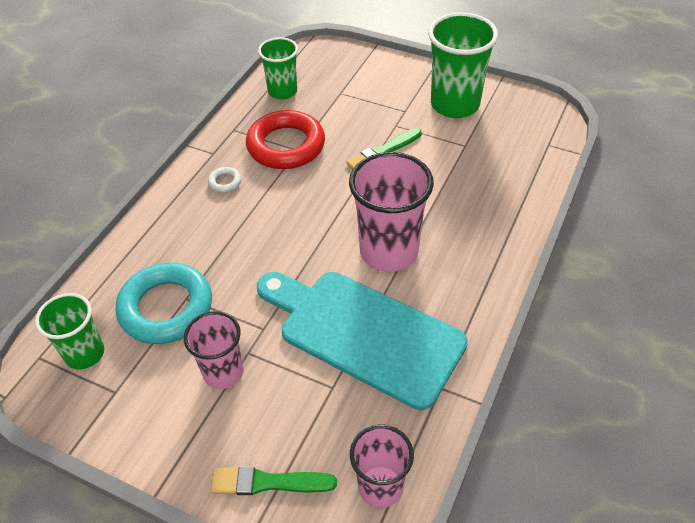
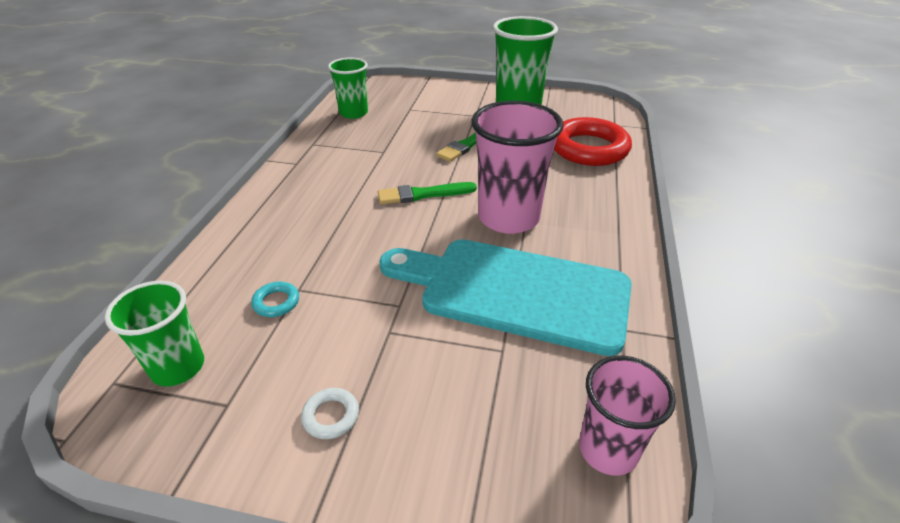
camera: 15 degrees left, 10 degrees down
(166, 308) = (276, 302): turquoise ring -> turquoise ring, size x0.41
(223, 372) = (365, 357): pink cup -> none
(225, 182) = (315, 183): white ring -> white ring (331, 416)
(268, 482) = (465, 475): green brush -> green brush (423, 194)
(286, 145) = (370, 150): red ring -> red ring (589, 148)

